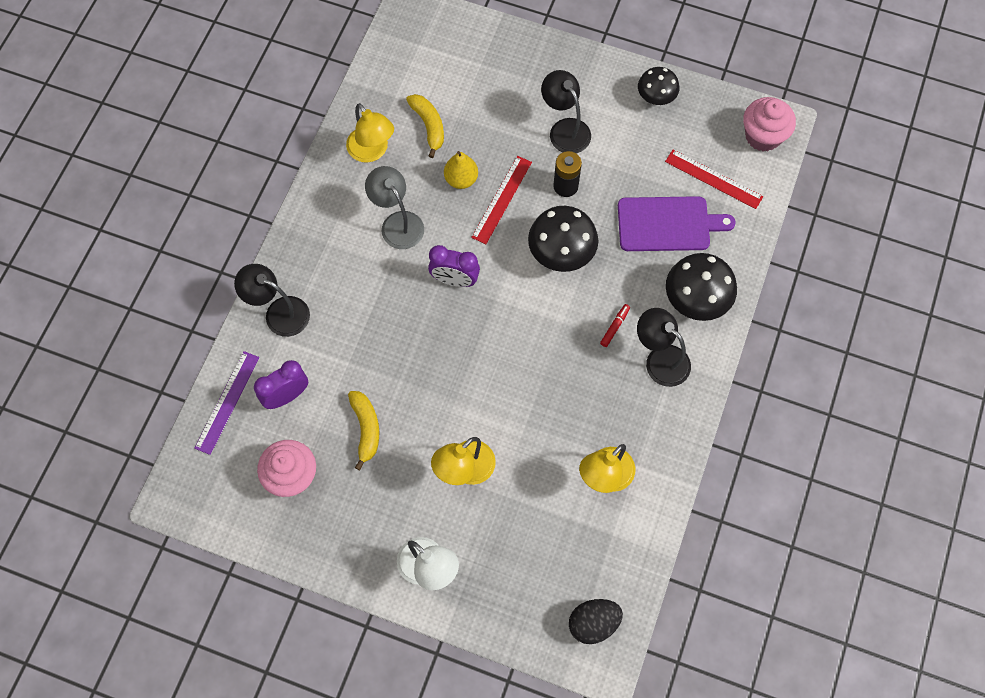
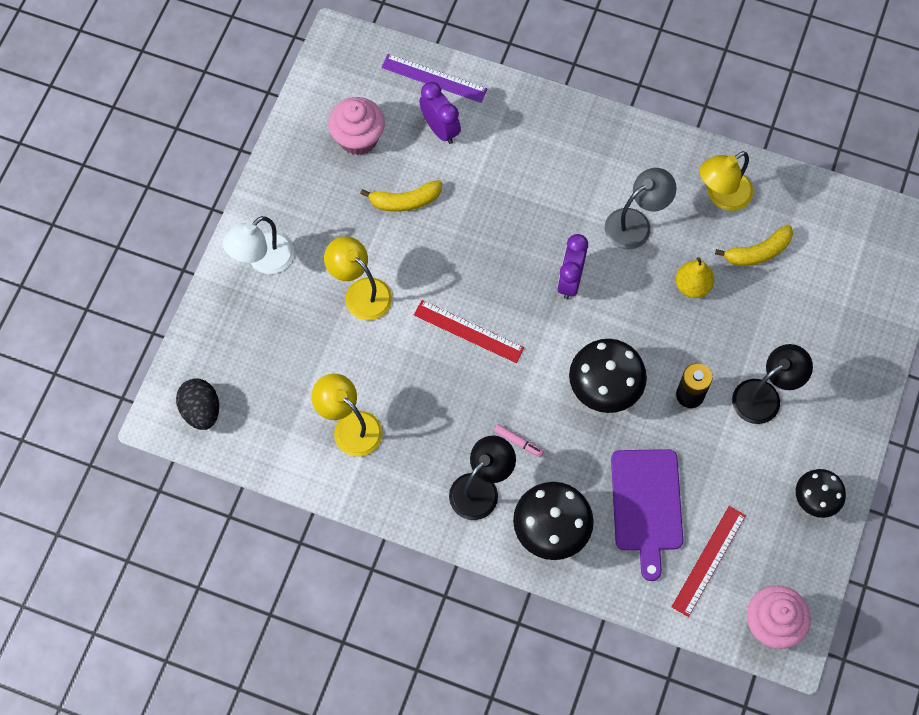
camera: 90 degrees right, 0 degrees up
(279, 312) = (529, 117): black lamp -> none
(502, 199) = (669, 328): red ruler -> red ruler (468, 331)
(614, 327) = (518, 442): red marker -> pink marker

